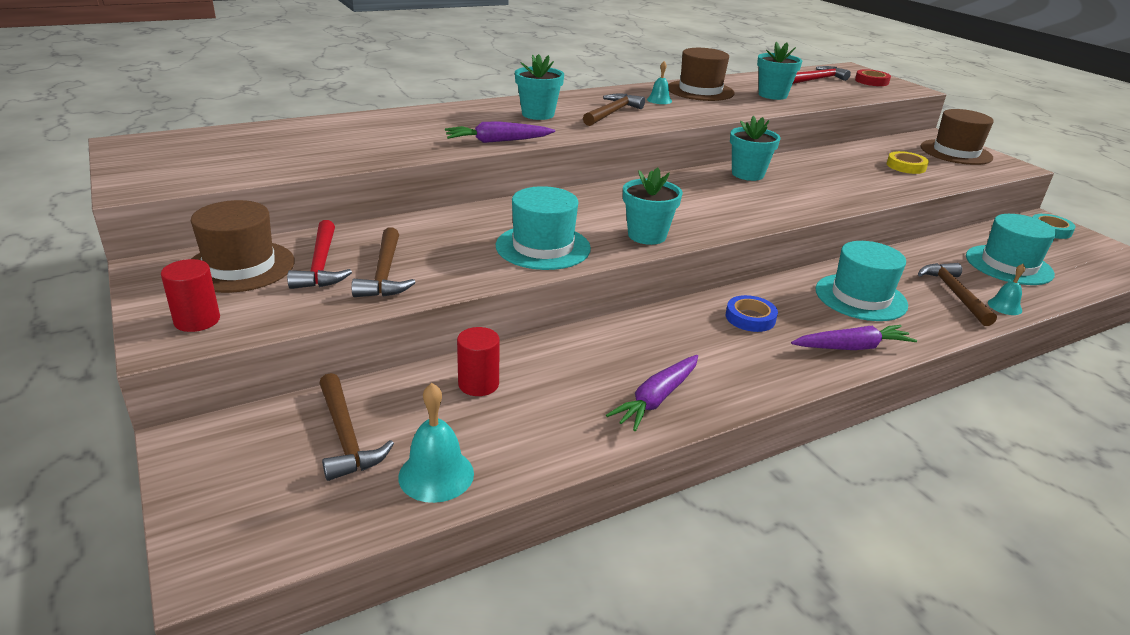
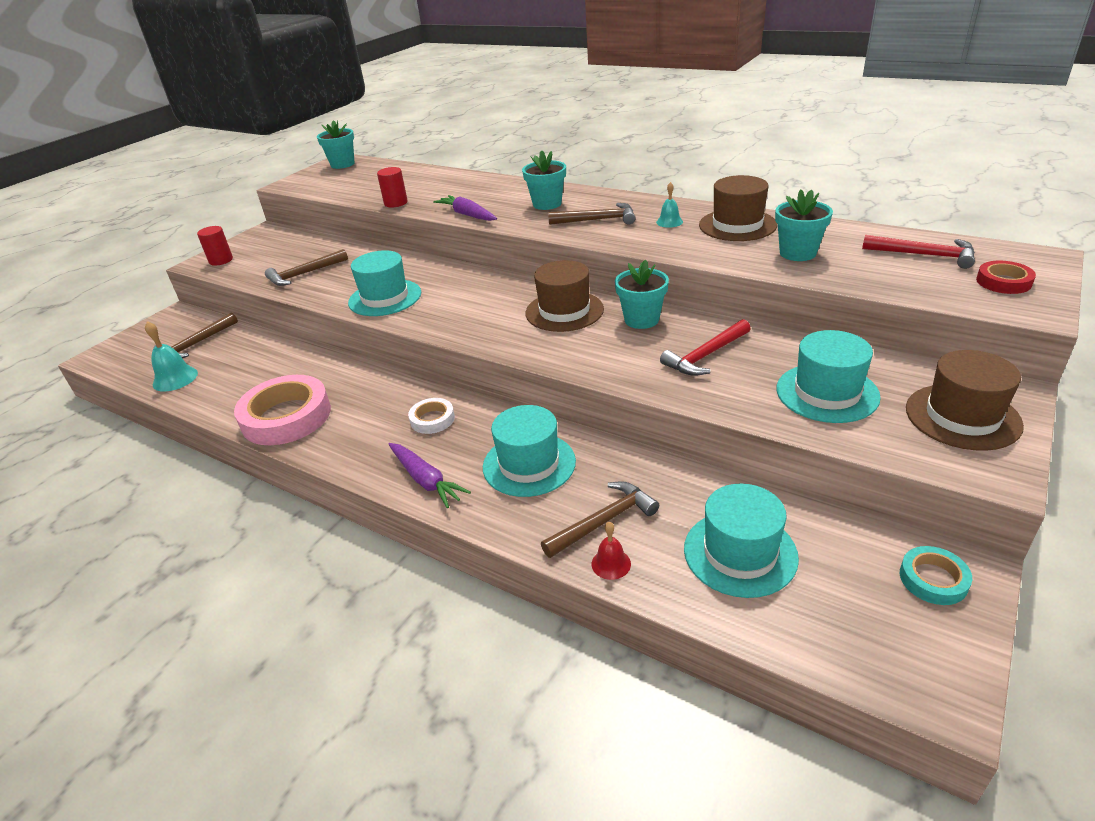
camera: 65 degrees right, 5 degrees up
(240, 266) = (282, 243): brown hat -> brown hat (564, 311)
(321, 265) = (300, 257): red hammer -> red hammer (705, 355)
(478, 384) = (265, 356): red cylinder -> red cylinder (396, 203)
(647, 235) = (444, 322): turquoise flower pot -> turquoise flower pot (342, 164)
(656, 399) = (286, 416): purple carrot -> pink tape
(750, 318) = (432, 419): blue tape -> white tape
(906, 166) = (827, 393): yellow tape -> turquoise hat
(1004, 306) = (611, 564): turquoise bell -> red bell

